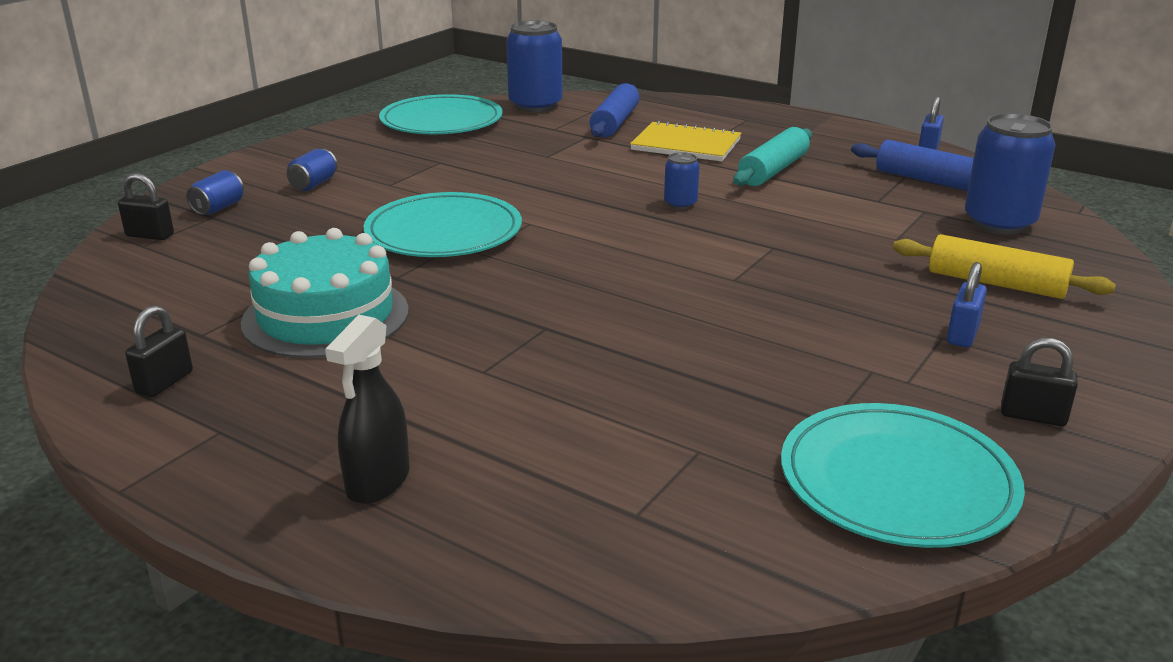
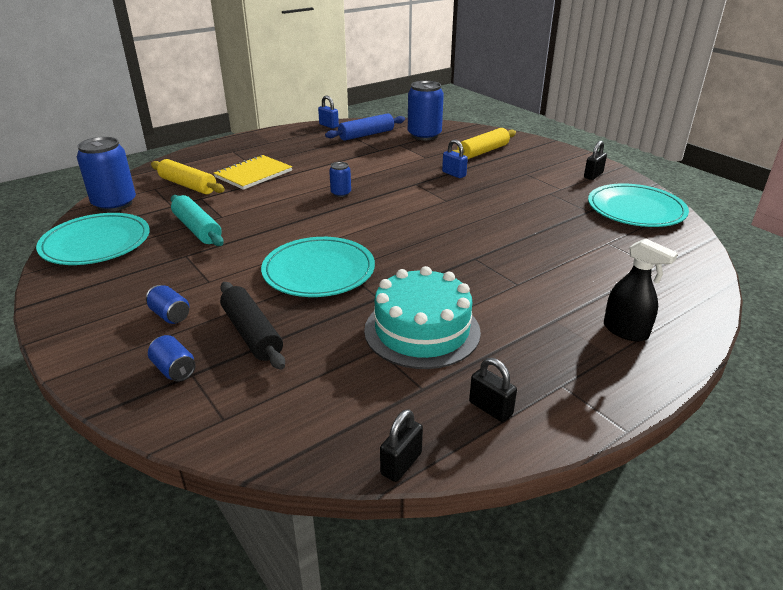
camera: 70 degrees left, 5 degrees up
(150, 235) = (203, 414): black padlock -> black padlock (401, 464)
(291, 226) = (252, 333): none -> black rolling pin
(615, 123) = (188, 185): blue rolling pin -> yellow rolling pin
(773, 170) = (317, 162): turquoise rolling pin -> turquoise rolling pin (197, 229)
(962, 335) = (525, 169): blue padlock -> blue padlock (454, 174)

